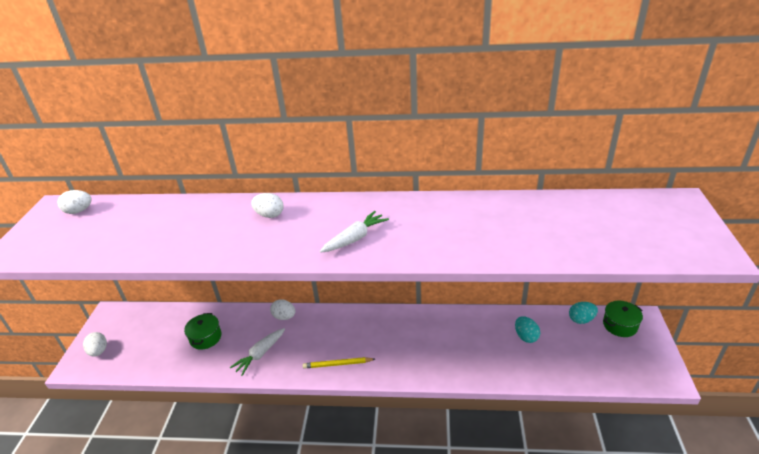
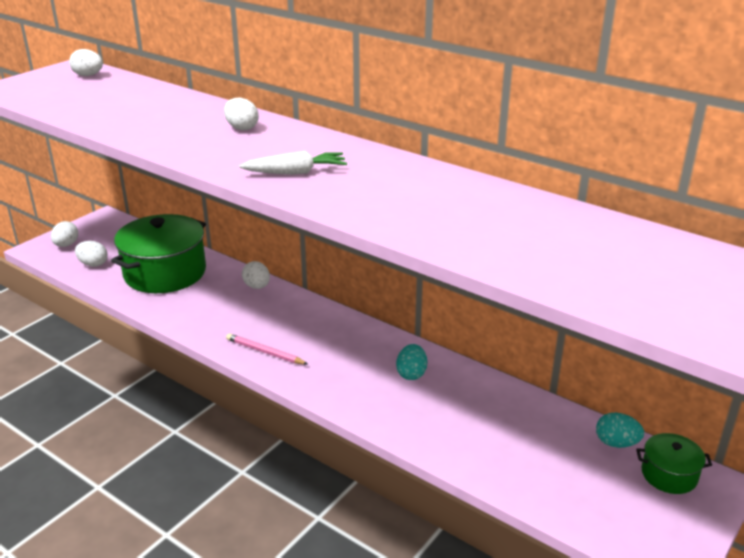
camera: 30 degrees right, 5 degrees down
(139, 357) = (93, 264): none -> white egg
(205, 337) = (165, 273): green pot -> green pot, size x2.08
(260, 354) = (199, 309): white carrot -> none
(337, 364) = (265, 352): yellow pencil -> pink pencil
(526, 336) = (515, 426): turquoise egg -> turquoise egg (411, 374)

